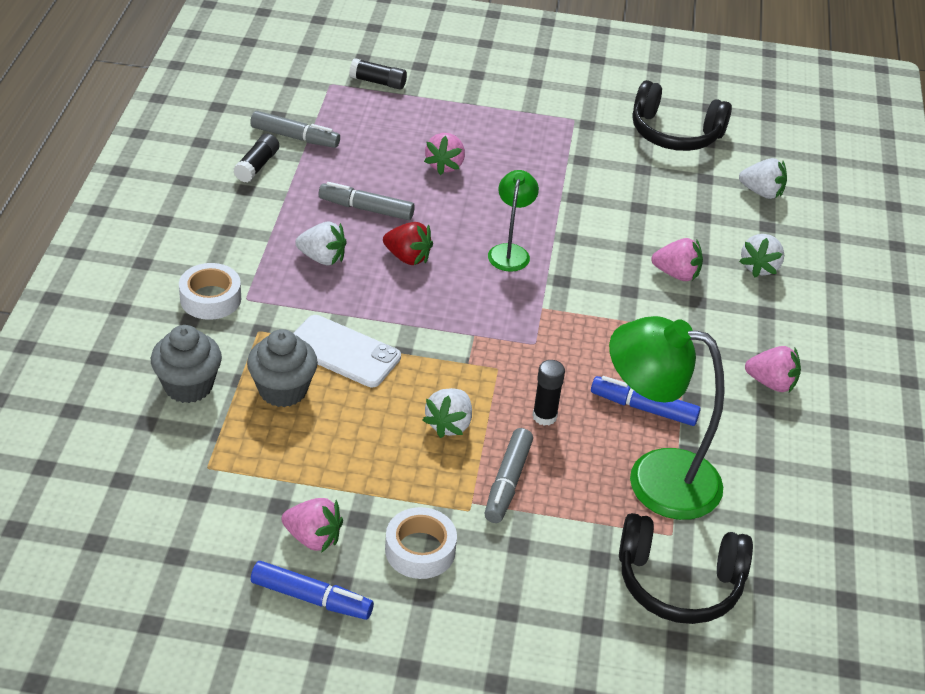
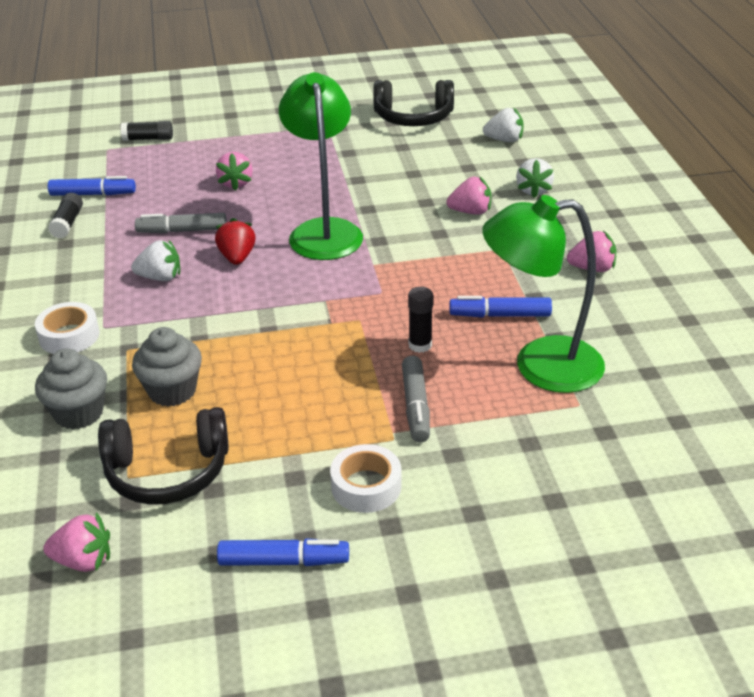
camera: 15 degrees left, 5 degrees down
(295, 137) = (93, 194): grey marker -> blue marker
(313, 538) = (260, 507): pink strawberry -> pink strawberry (83, 561)
(343, 352) = (214, 345): white phone -> none
(407, 257) = (237, 257): red strawberry -> red strawberry turned 105 degrees counterclockwise
(449, 424) = (339, 375): white strawberry -> none
(510, 252) = (324, 231): green lamp -> green lamp, size x1.91
(679, 582) = (608, 441): black headphones -> black headphones (167, 471)

